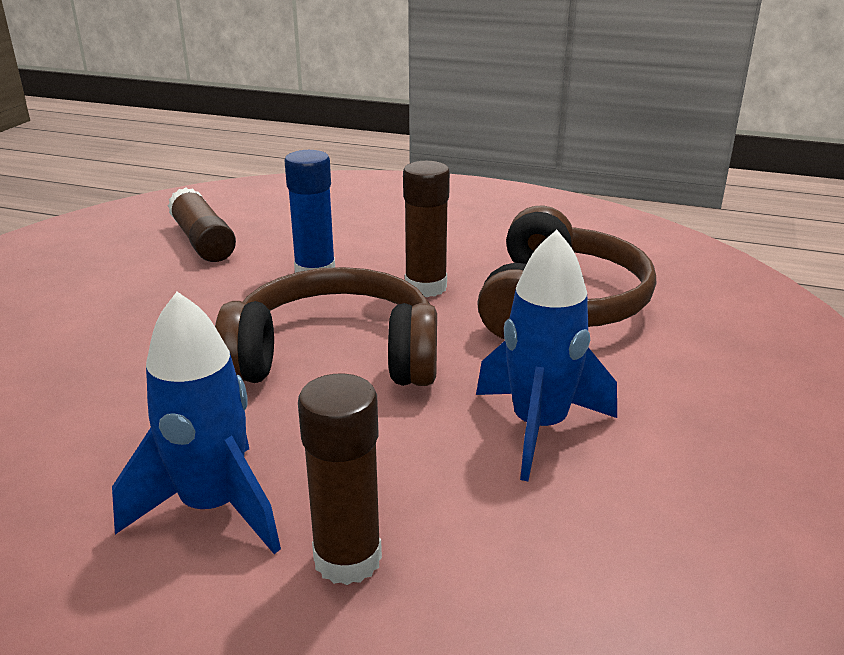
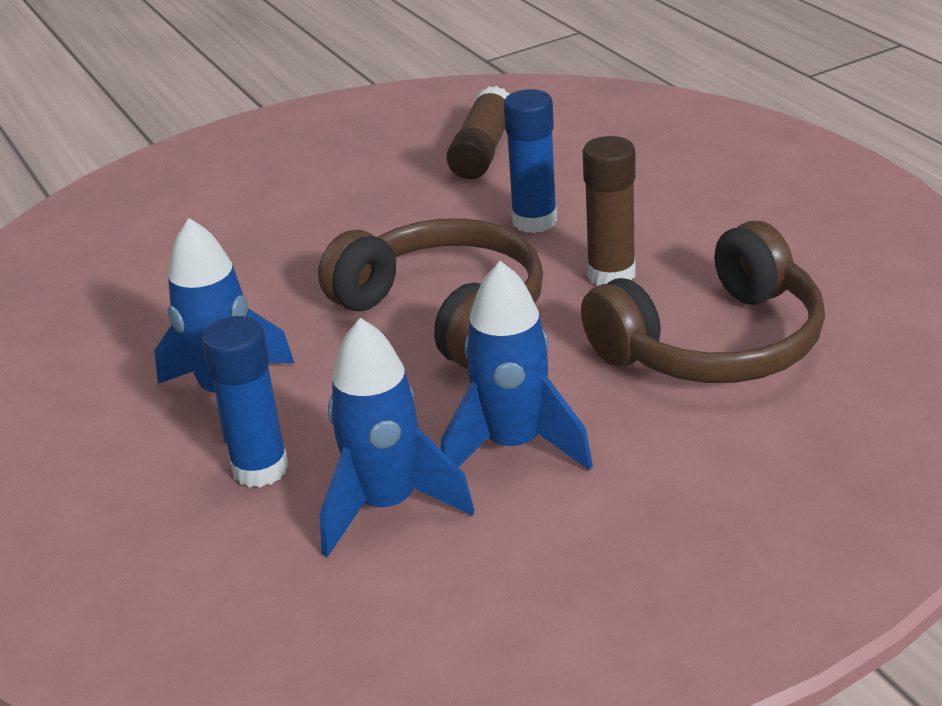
camera: 45 degrees right, 5 degrees up
(347, 559) = (260, 469): brown glue stick -> blue glue stick
(514, 526) = (387, 506): none -> blue rocket

